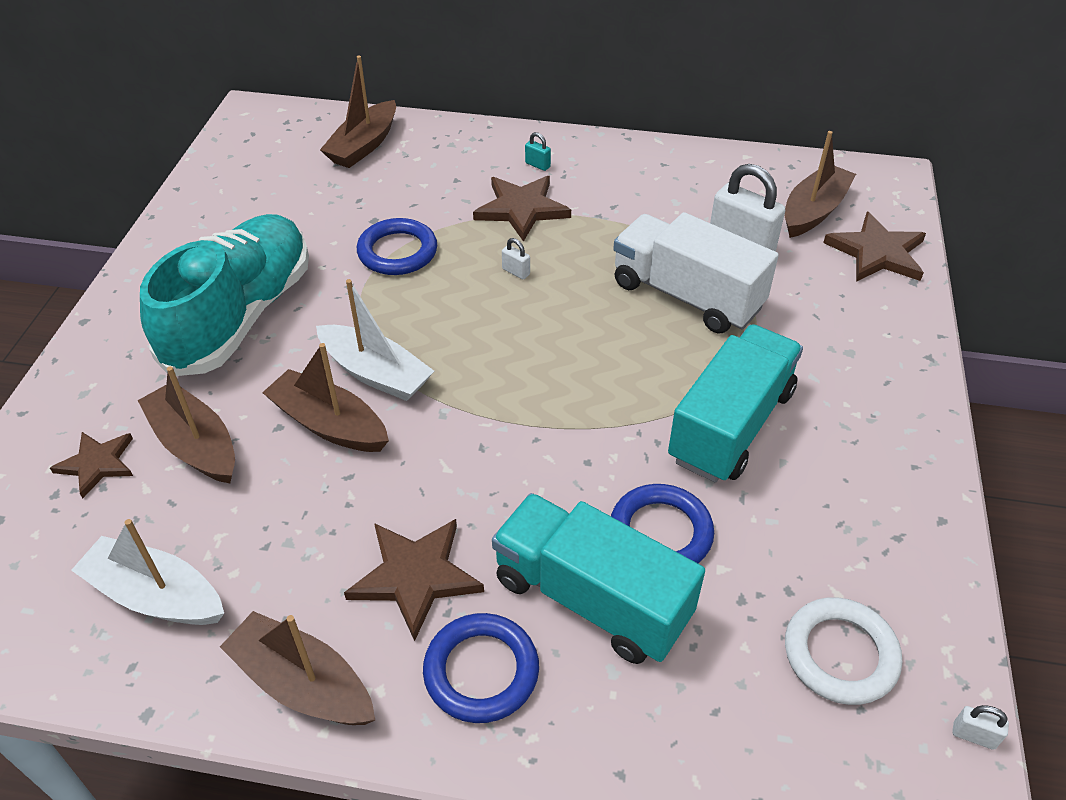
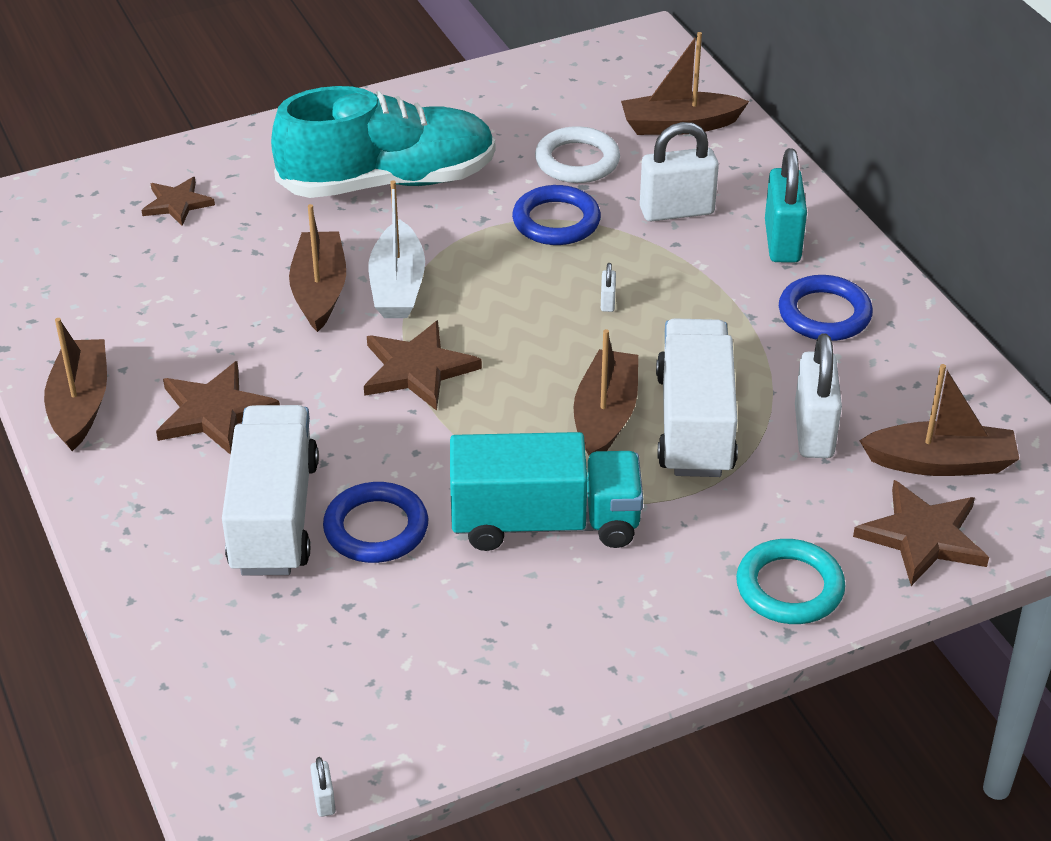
camera: 55 degrees right, 5 degrees down
(156, 595) = (93, 297): white boat -> none
(195, 444) = (236, 237): brown boat -> brown boat (605, 416)
(453, 192) = (676, 211): none -> white padlock
(481, 671) = (159, 487): blue ring -> blue ring (824, 314)
(521, 209) = (701, 263): brown star -> brown star (417, 369)
(537, 165) = (782, 242): turquoise padlock -> turquoise padlock, size x2.36
(591, 598) = (274, 516): turquoise truck -> white truck
(840, 654) = (340, 687): white ring -> white ring (577, 161)
(886, 334) = (789, 587): none -> turquoise ring

